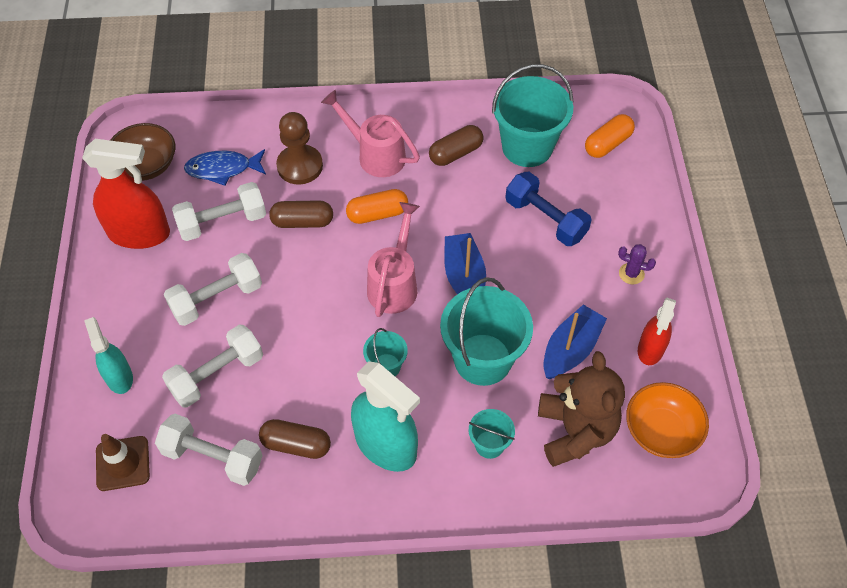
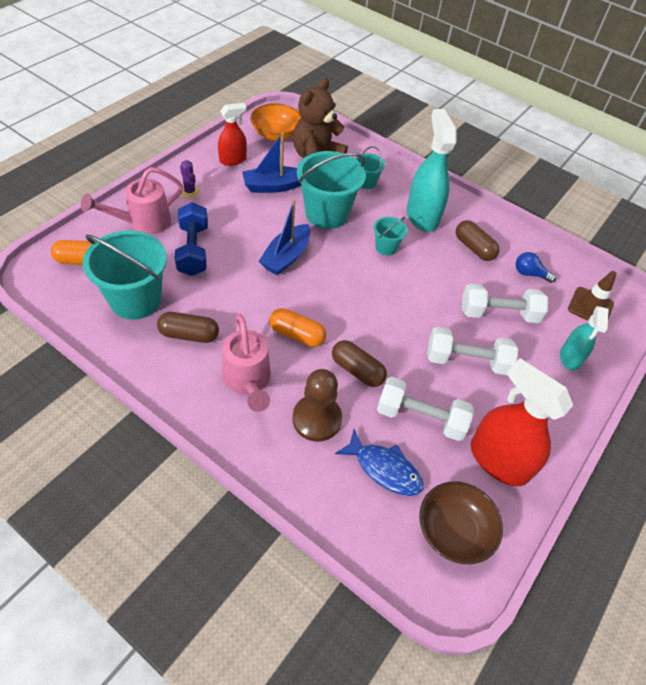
camera: 145 degrees left, 5 degrees down
(212, 457) = (529, 274): white dumbbell -> blue light bulb
(394, 284) = (334, 284): pink watering can -> pink watering can (143, 222)

